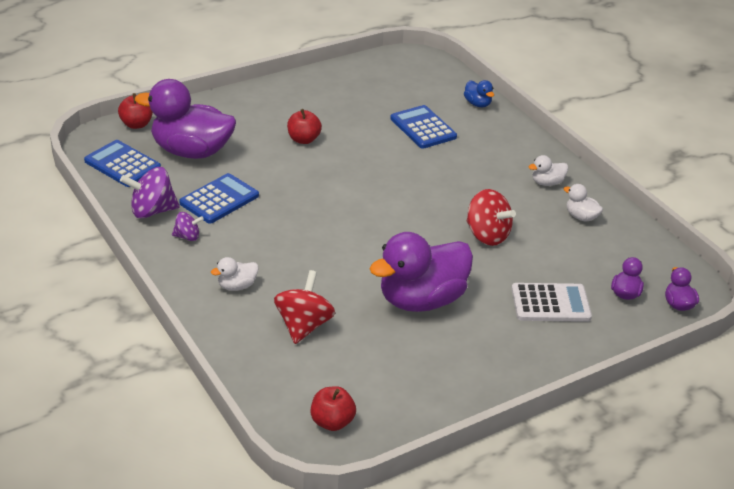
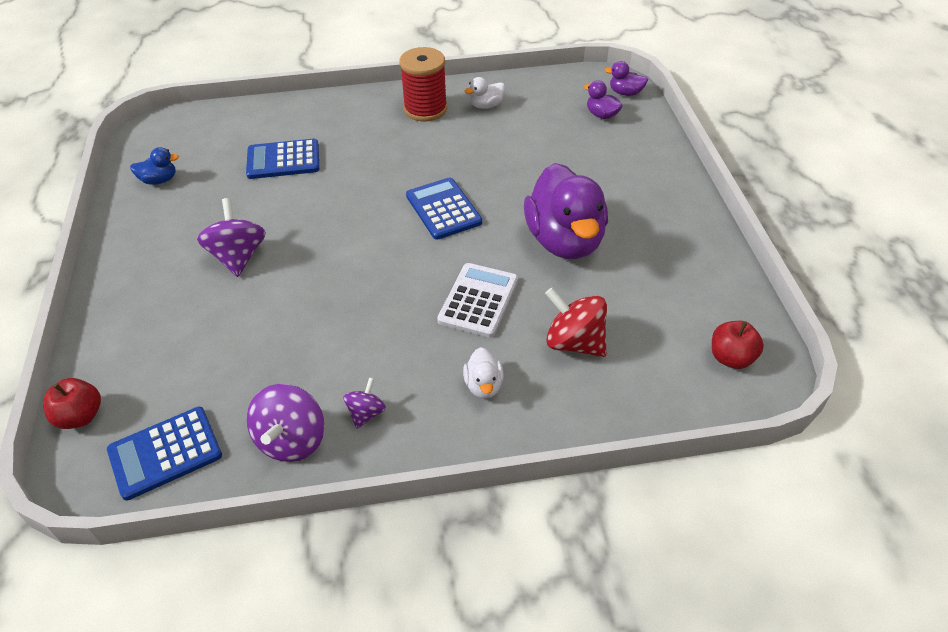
camera: 65 degrees left, 10 degrees up
(191, 151) = (188, 368): purple duck -> none
(219, 199) = (308, 363): blue calculator -> blue calculator (443, 209)
(303, 139) = (238, 257): red apple -> purple spinning top
(477, 104) = (269, 113): blue duck -> blue duck (159, 180)
(487, 235) = (485, 169): red spinning top -> none
(547, 183) = (425, 109): white duck -> red spool
(550, 303) = (600, 160): white calculator -> white calculator (478, 300)

